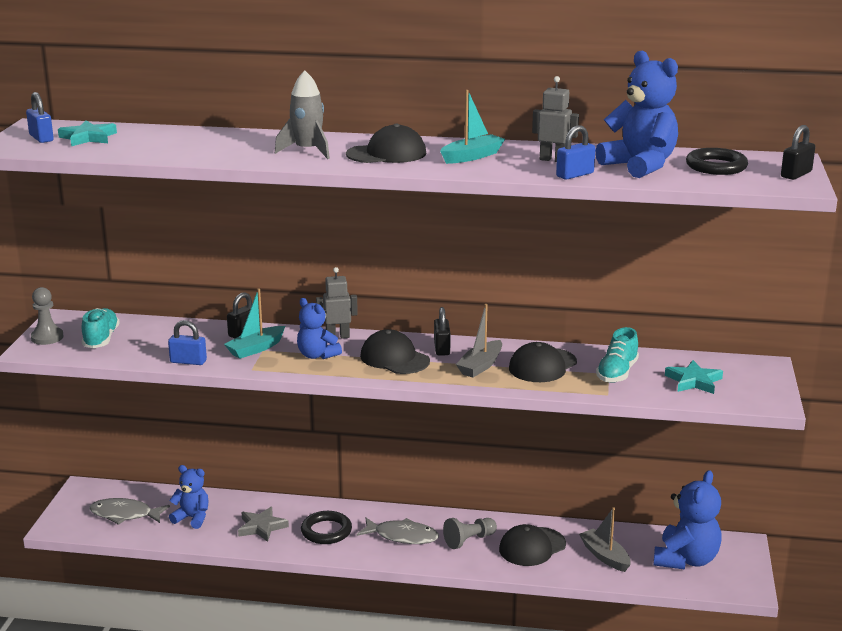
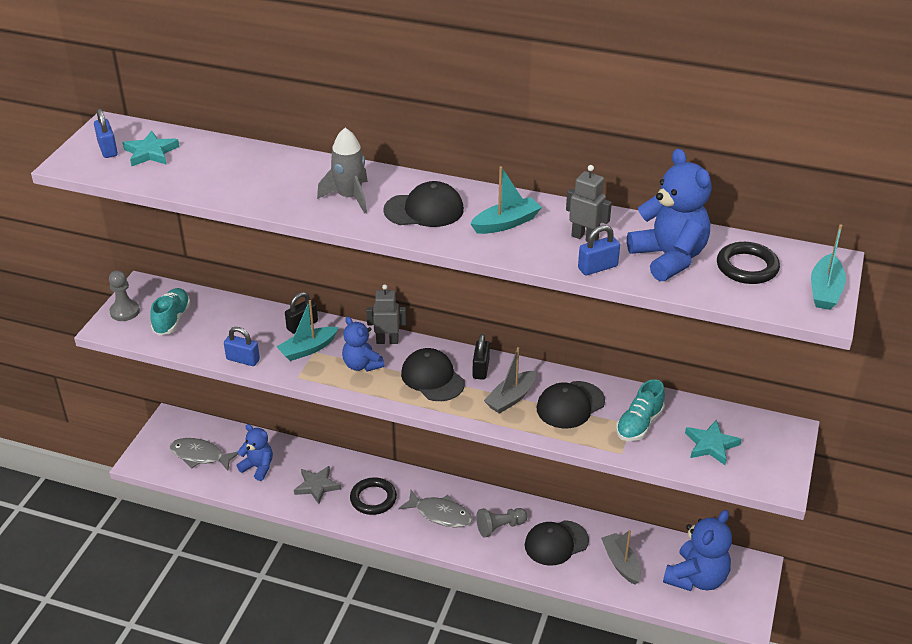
camera: 10 degrees right, 15 degrees up
(796, 174) = (825, 290): black padlock -> turquoise boat

